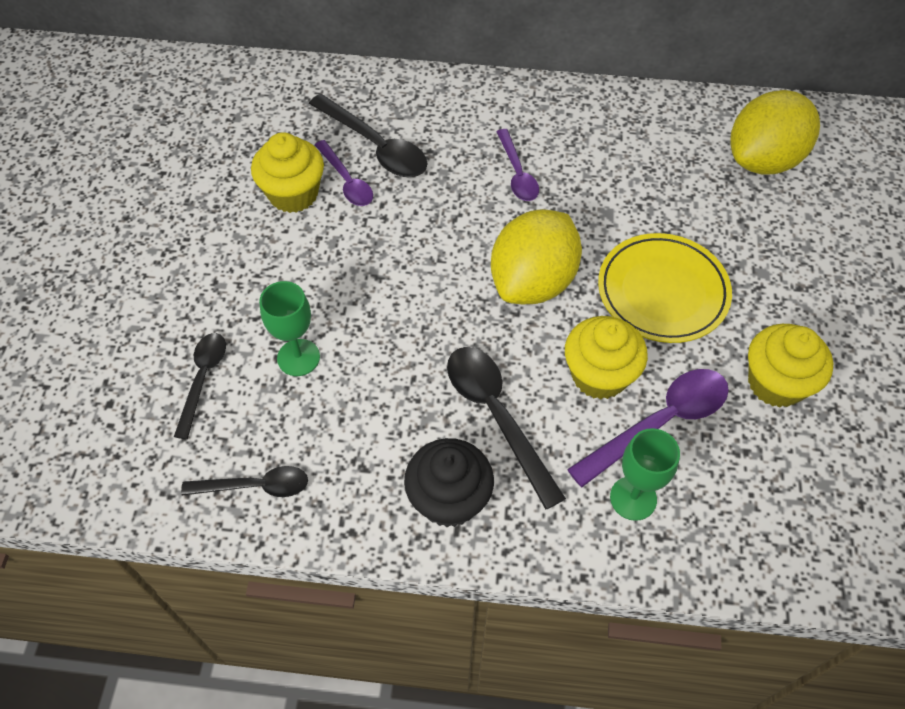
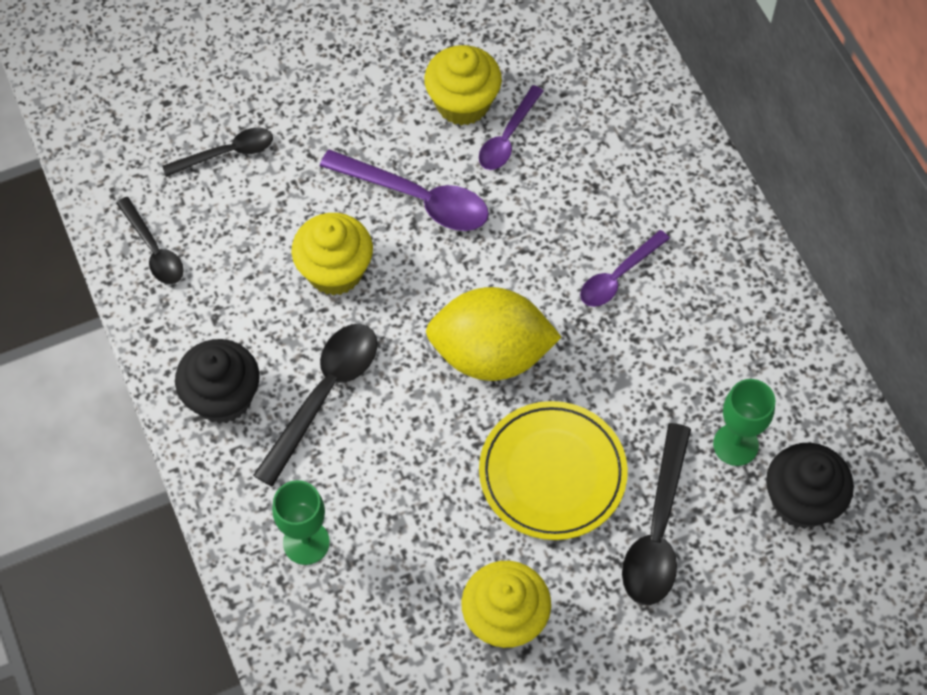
camera: 60 degrees right, 5 degrees up
(298, 357) = (290, 210): green goblet -> green goblet (735, 444)
(375, 146) = (567, 136): black spoon -> black spoon (657, 530)
(599, 375) = (419, 459): yellow cupcake -> yellow cupcake (335, 271)
(659, 423) = (397, 532): purple spoon -> purple spoon (416, 198)
(763, 160) = (801, 501): yellow lemon -> black cupcake

